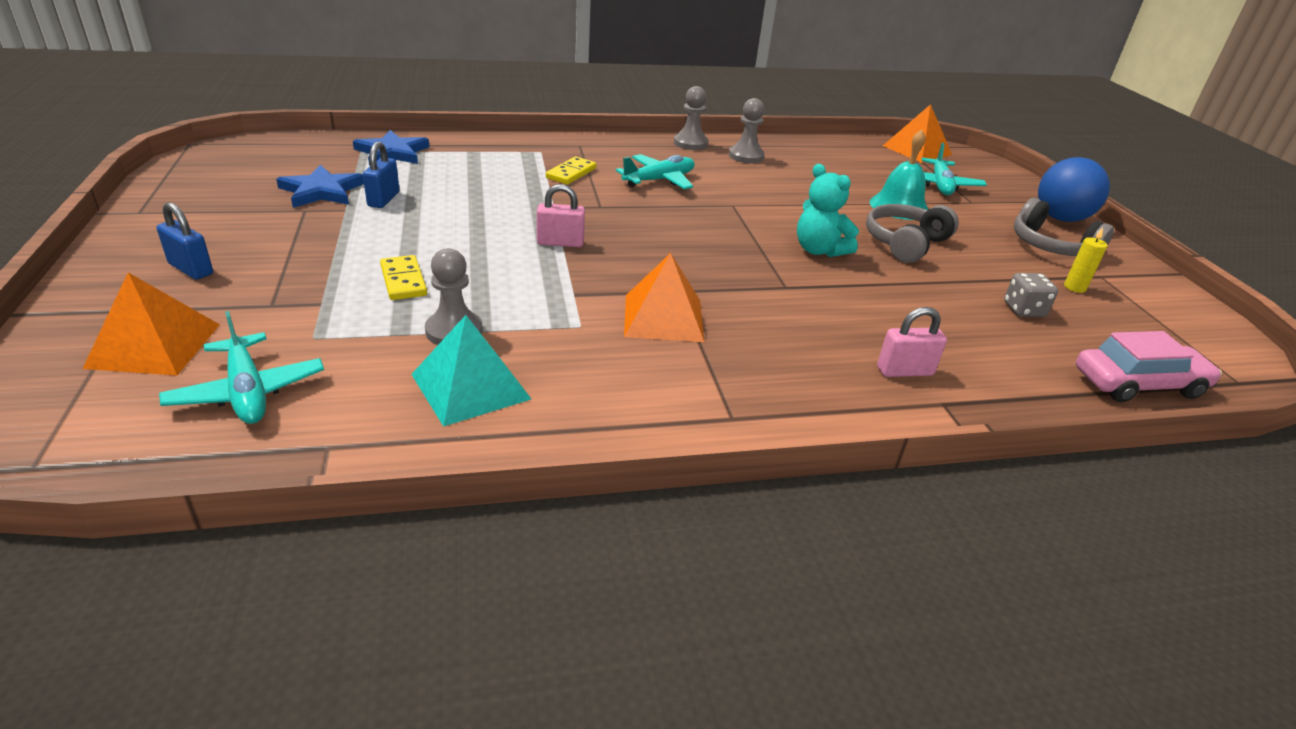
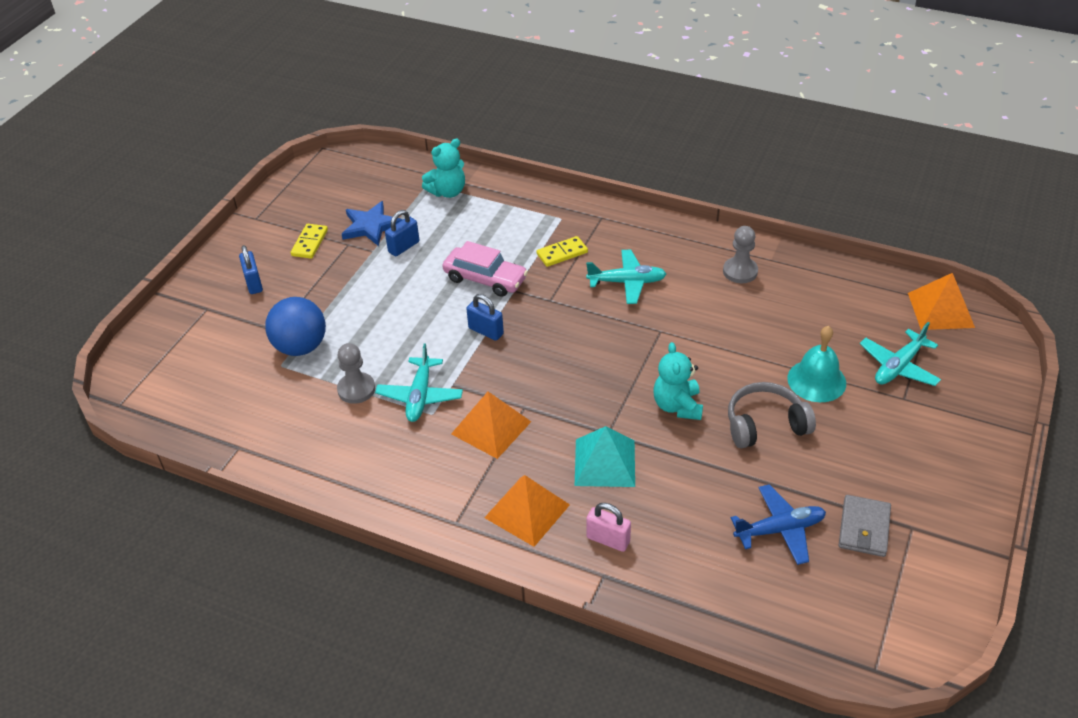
camera: 40 degrees right, 10 degrees up
(154, 345) = (204, 342): orange pyramid -> orange pyramid (527, 511)
(247, 391) = (226, 394): turquoise plane -> turquoise plane (420, 396)
(392, 152) = (447, 191): blue star -> turquoise teddy bear
(403, 280) = (359, 334): yellow domino -> yellow domino (309, 243)
(470, 386) = (333, 436): turquoise pyramid -> turquoise pyramid (604, 462)
(560, 243) = (486, 331): pink padlock -> blue padlock
(690, 143) = (704, 240): grey pawn -> none
(1024, 310) = (780, 530): grey dice -> blue plane
(1051, 246) = (910, 478): grey headphones -> none
(1060, 218) = (975, 450): blue ball -> blue ball (300, 347)
(1074, 287) = (864, 528): yellow candle -> grey wallet
(1138, 384) = (779, 630): pink car -> pink car (485, 279)

